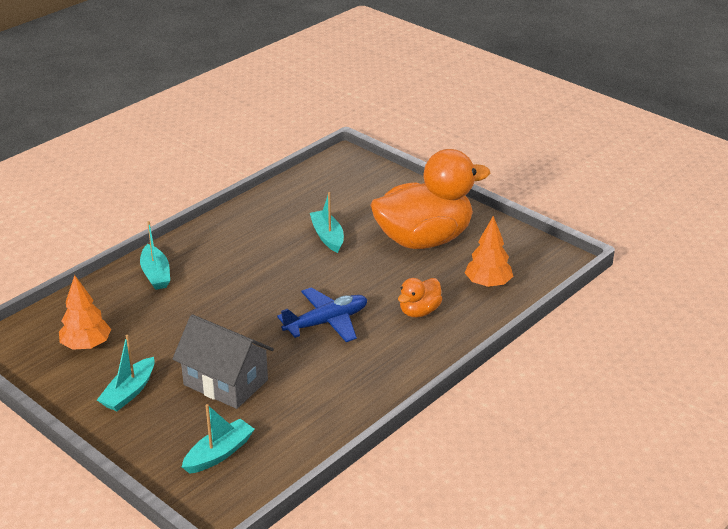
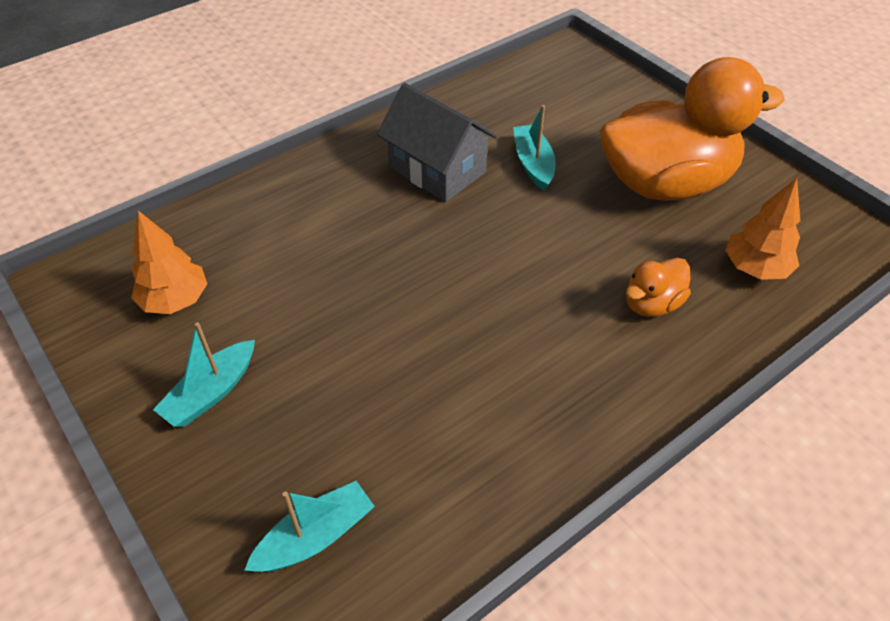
camera: 10 degrees right, 15 degrees up
(156, 274) = (296, 196): turquoise boat -> none
(226, 382) = (352, 395): grey house -> grey house (437, 170)
(326, 322) = (514, 305): blue plane -> none

